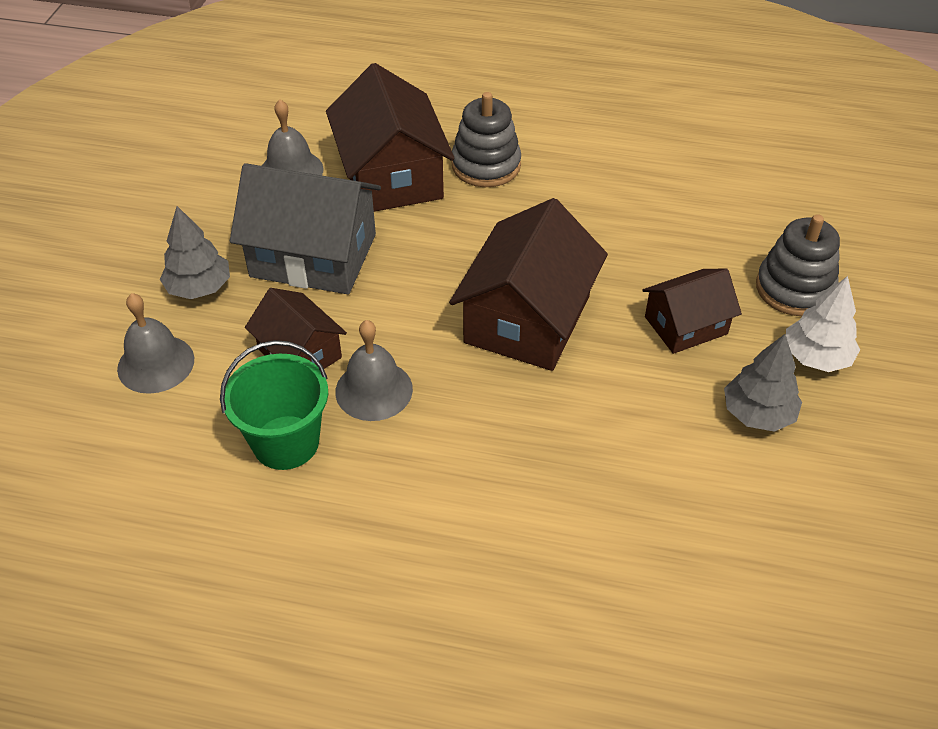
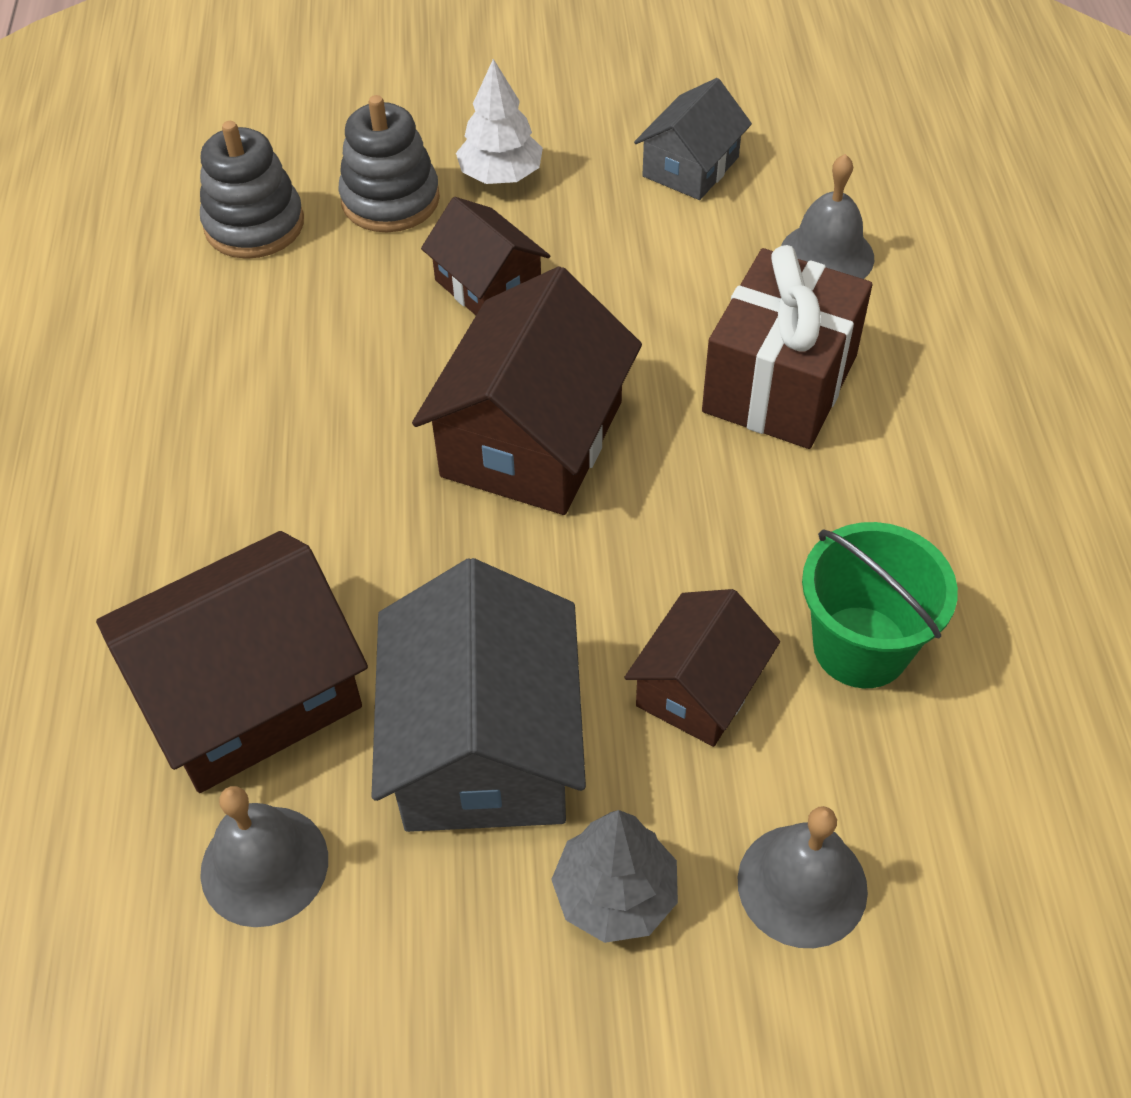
camera: 105 degrees left, 5 degrees up
(374, 390) = (727, 574): grey bell -> grey bell (826, 255)
(486, 165) = (196, 564): grey stacking toy -> grey stacking toy (254, 225)
(527, 319) = (532, 439): brown house -> brown house turned 75 degrees counterclockwise
(532, 471) = (779, 384): none -> brown gift
(757, 413) = (606, 213): grey tree -> none
(811, 488) = (690, 167): none -> grey house

